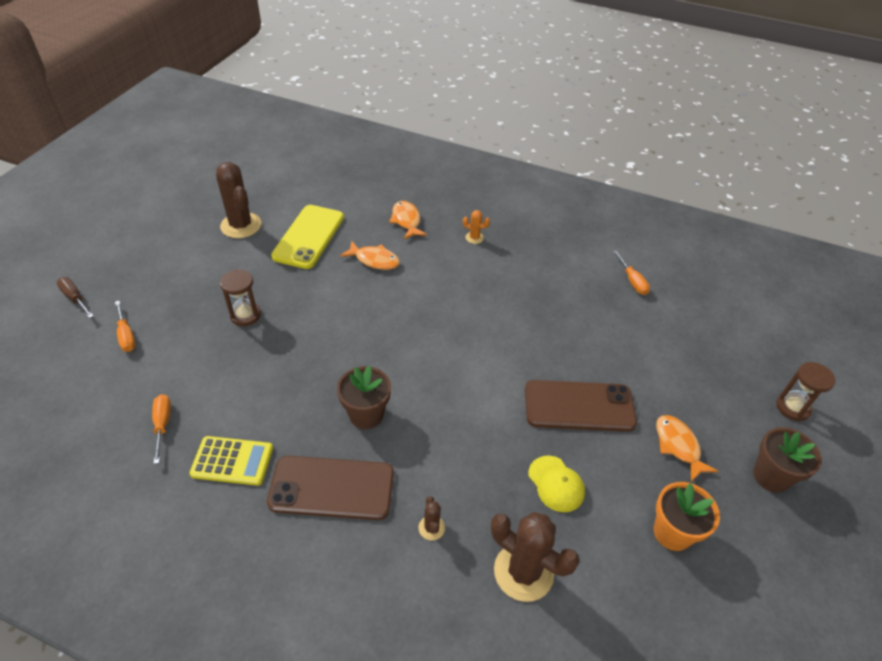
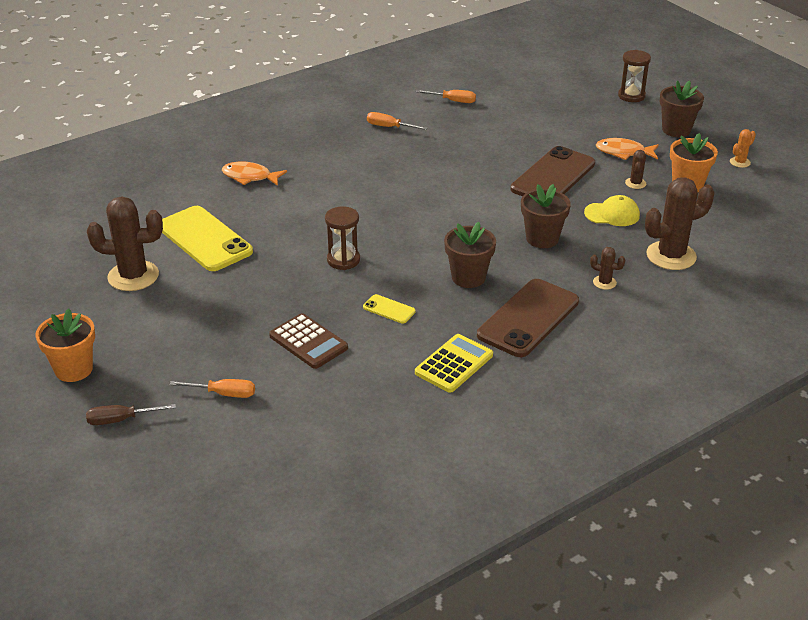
camera: 55 degrees left, 10 degrees down
(121, 250) = (74, 369): none -> orange flower pot
(162, 425) = (373, 395): orange screwdriver -> orange screwdriver (389, 127)
(213, 352) = (308, 342): none -> brown calculator
(245, 315) = (277, 309): brown hourglass -> brown hourglass (343, 260)
(285, 381) = (389, 309): none -> yellow phone
(374, 260) = (284, 212): orange fish -> none
(467, 443) = (542, 239): none -> brown flower pot
(474, 238) = (317, 151): orange cactus -> orange cactus (740, 162)
(630, 481) = (635, 183): none -> brown cactus

